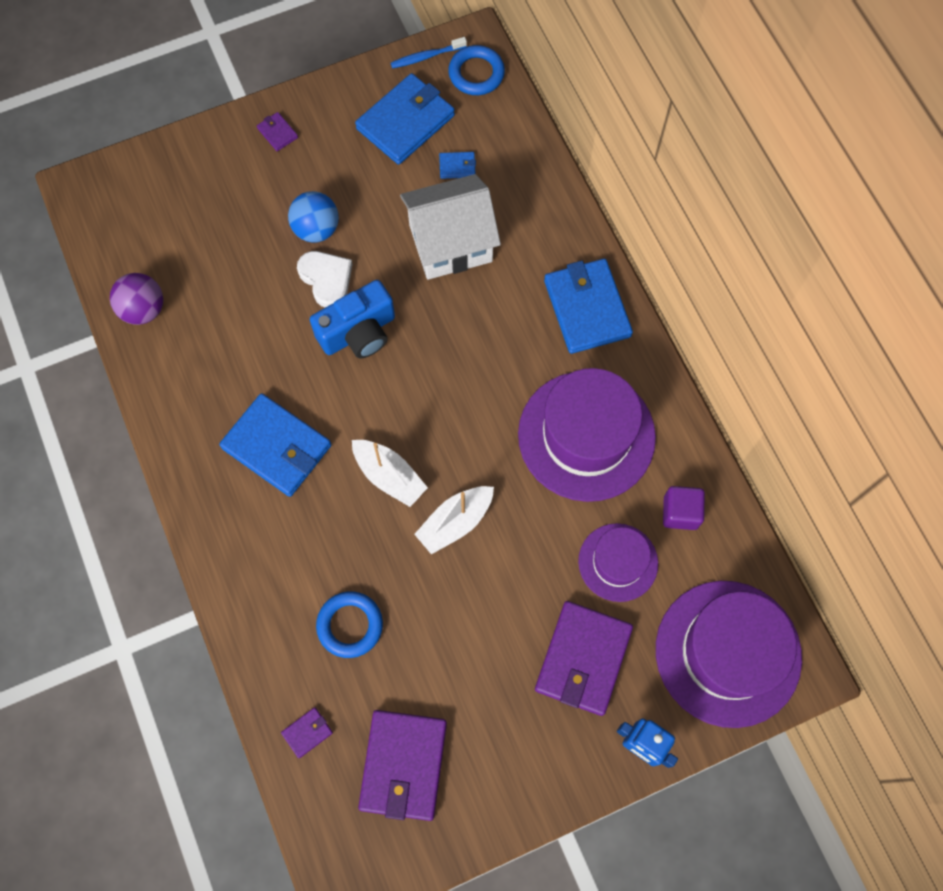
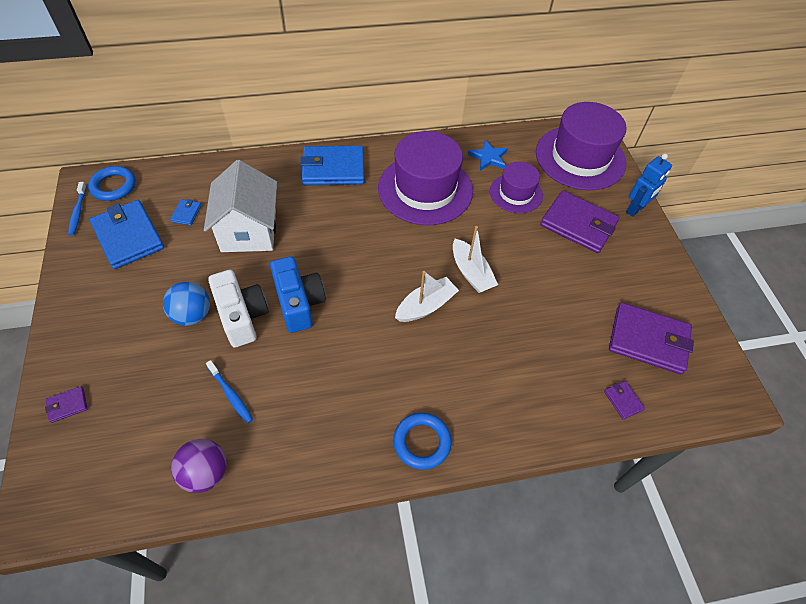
camera: 80 degrees left, 15 degrees down
(229, 302) = (231, 395): none -> blue toothbrush
(277, 133) = (82, 327): purple wallet -> purple wallet (67, 405)
(277, 447) = (380, 380): blue wallet -> none
(326, 279) = (242, 316): white heart -> white camera
(350, 625) = (540, 355): blue ring -> blue ring (422, 442)
(680, 512) = (488, 157): purple cube -> blue star

